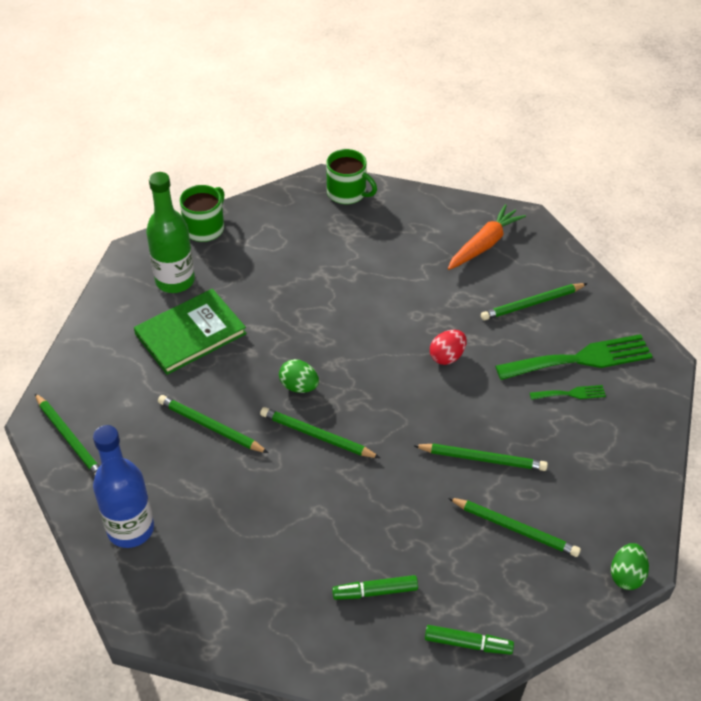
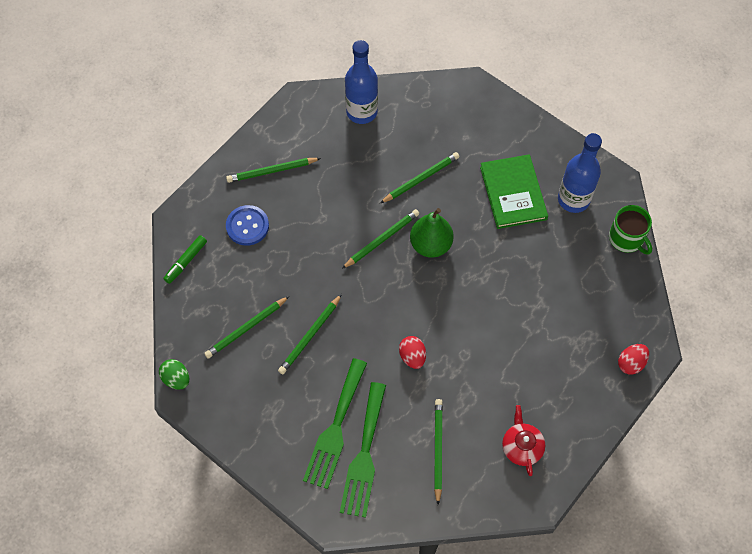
camera: 115 degrees right, 15 degrees up
(70, 439) = (449, 97): green pencil -> green pencil (272, 171)
(175, 281) = (573, 199): green bottle -> blue bottle
(299, 386) = (430, 245): green egg -> green pear
(347, 193) = (631, 363): green mug -> red egg
(375, 591) = (247, 226): green marker -> blue button
(484, 244) = (522, 446): orange carrot -> red teapot
(571, 393) = (335, 428): green fork -> green fork, size x2.15

